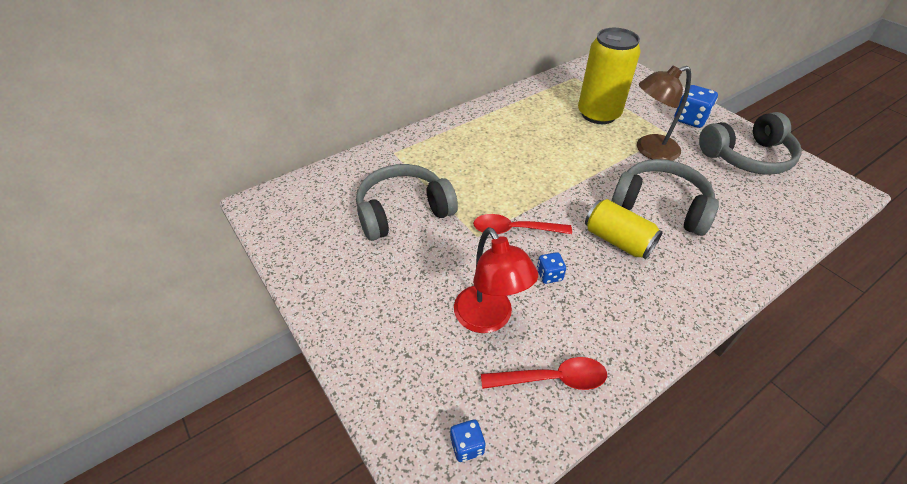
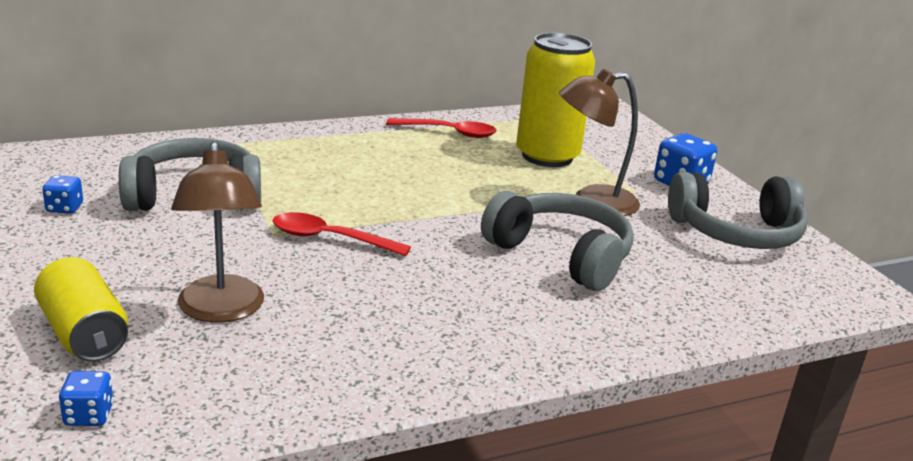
camera: 10 degrees right, 20 degrees down
(489, 319) = (221, 310): red lamp -> brown lamp
(549, 275) = (341, 288): blue dice -> blue dice (64, 208)
(551, 379) = (258, 381): red spoon -> red spoon (448, 132)
(617, 240) = (468, 275): yellow can -> yellow can (84, 333)

